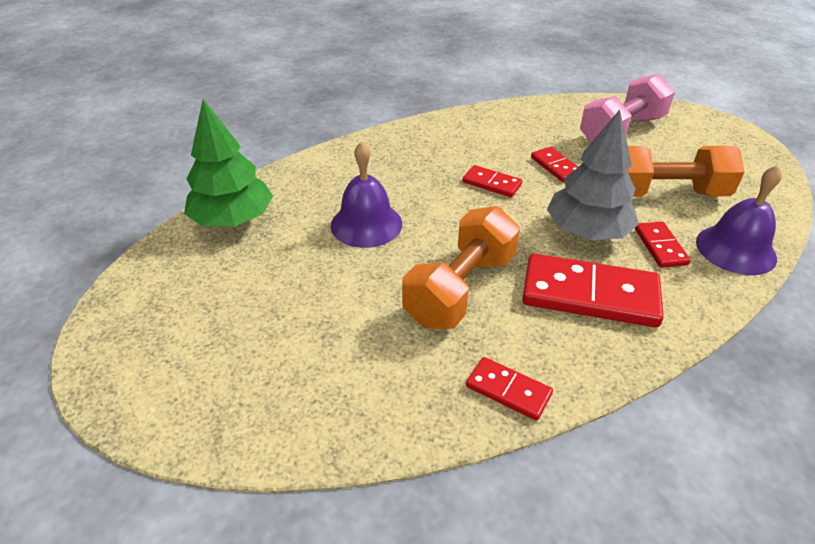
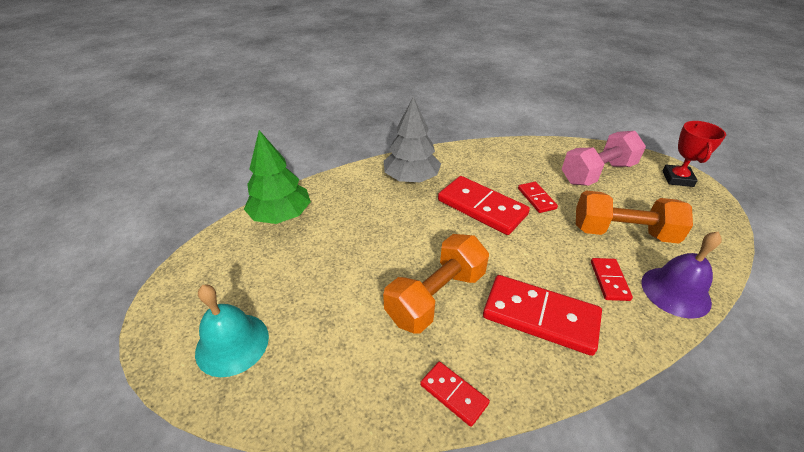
camera: 10 degrees right, 0 degrees up
(212, 376) = (232, 343): none -> turquoise bell
(366, 224) = (377, 231): purple bell -> none
(491, 183) = (481, 207): red domino -> red domino, size x1.94
(587, 231) = (550, 259): grey tree -> grey tree (411, 178)
(714, 128) = (677, 178): none -> red trophy

